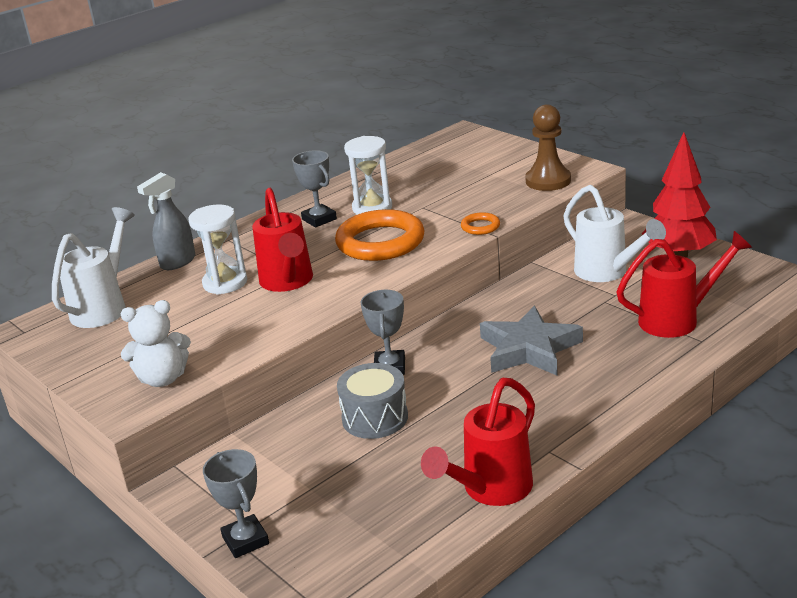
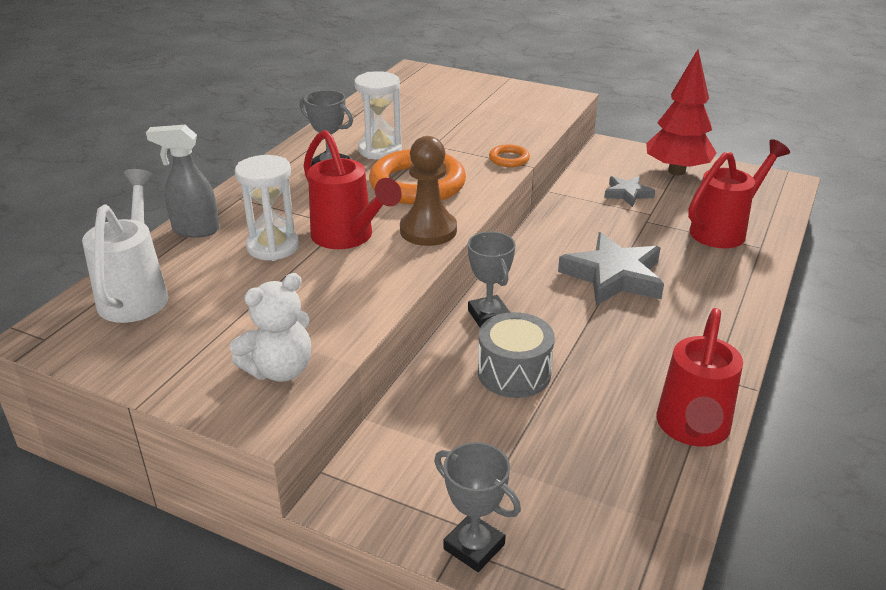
camera: 25 degrees left, 5 degrees up
(177, 262) = (195, 230): grey spray bottle -> grey spray bottle turned 75 degrees clockwise
(548, 181) = (537, 110): brown pawn -> brown pawn (428, 230)
(607, 273) = (627, 194): white watering can -> grey star

